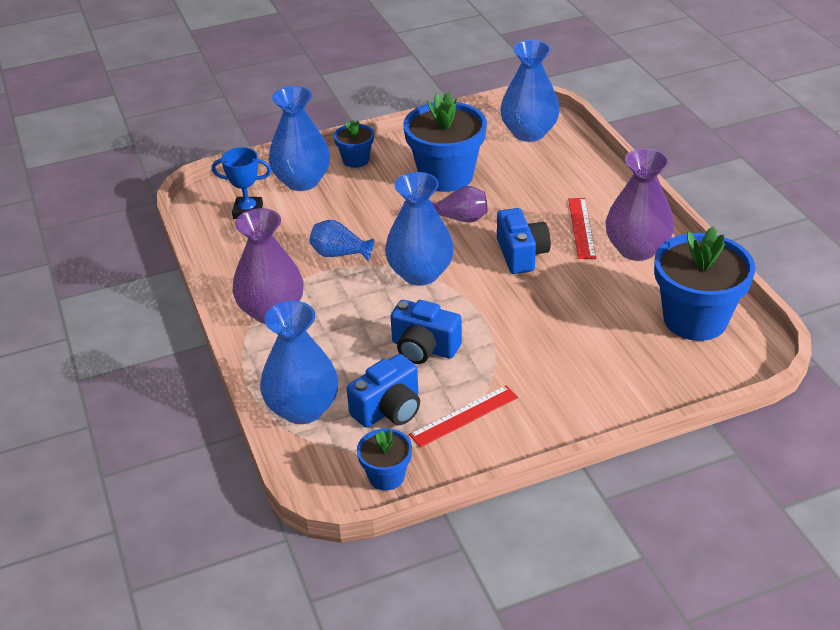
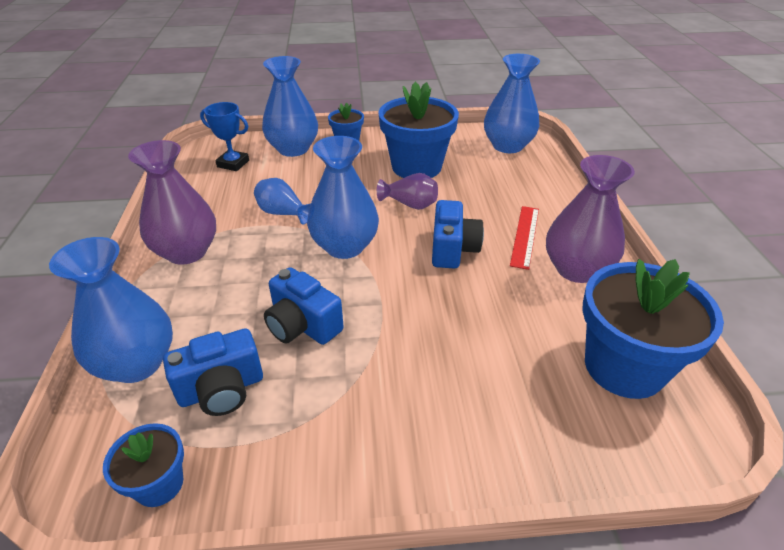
camera: 15 degrees right, 0 degrees up
(464, 416) = (297, 423): red ruler -> none

